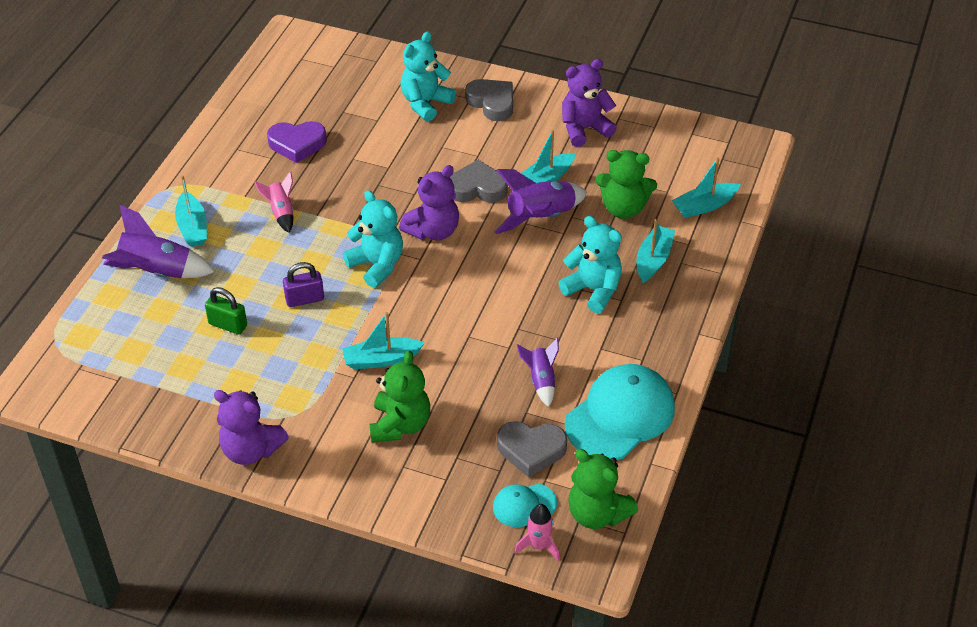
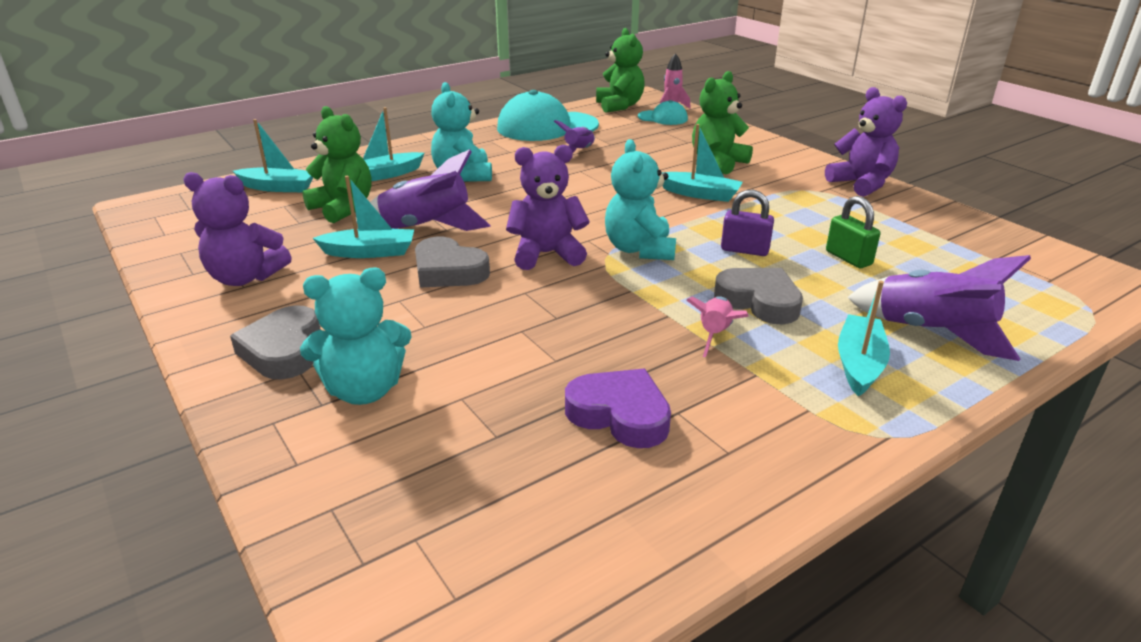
camera: 145 degrees left, 15 degrees down
(531, 450) = (630, 131): grey heart -> grey heart (759, 301)

